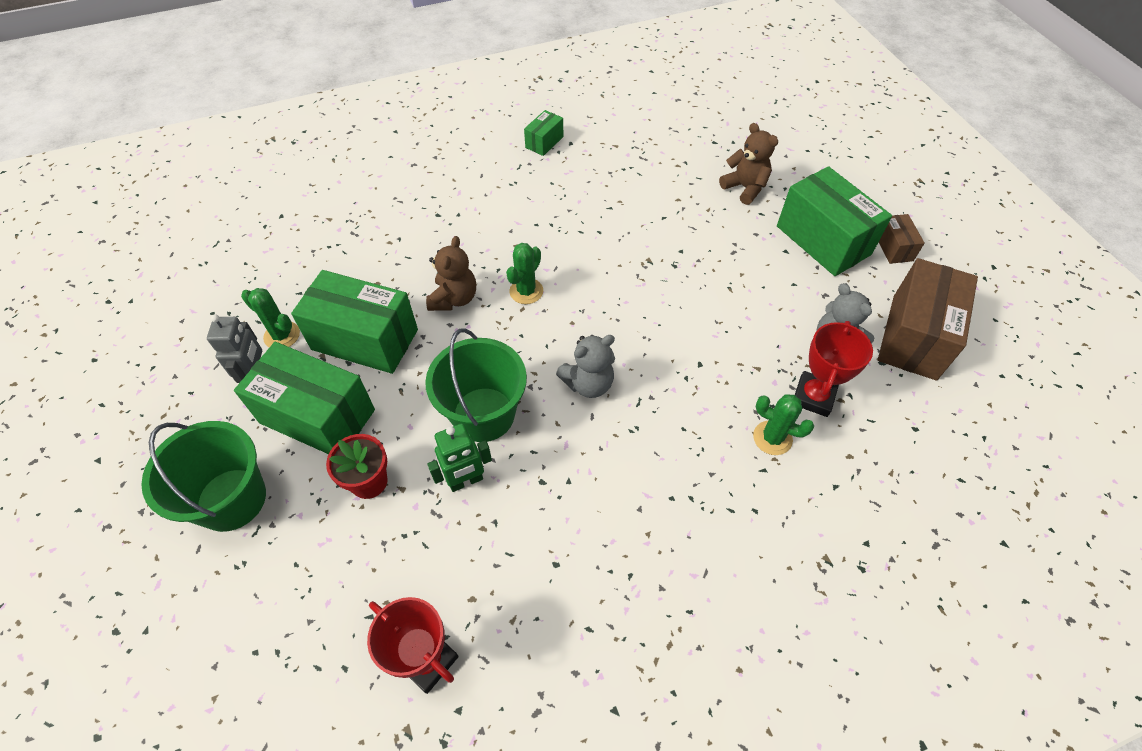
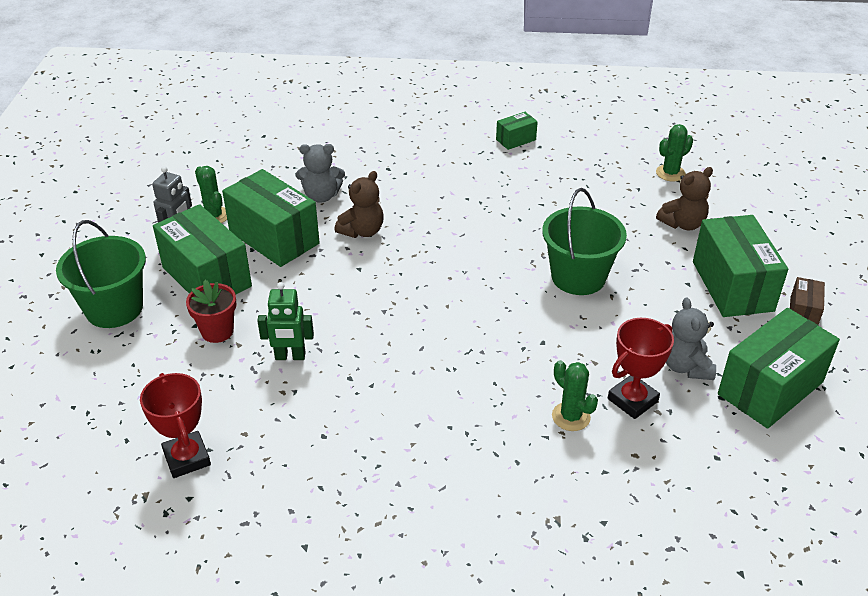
camera: 25 degrees right, 15 degrees down
(483, 414) = (333, 317): green bucket -> green bucket (578, 277)
(526, 291) = (425, 244): green cactus -> green cactus (670, 173)
(588, 383) = (434, 324): grey teddy bear -> grey teddy bear (321, 196)
(745, 188) = (683, 224): brown teddy bear -> brown teddy bear turned 75 degrees clockwise
(914, 337) = (770, 388): brown box -> green box

